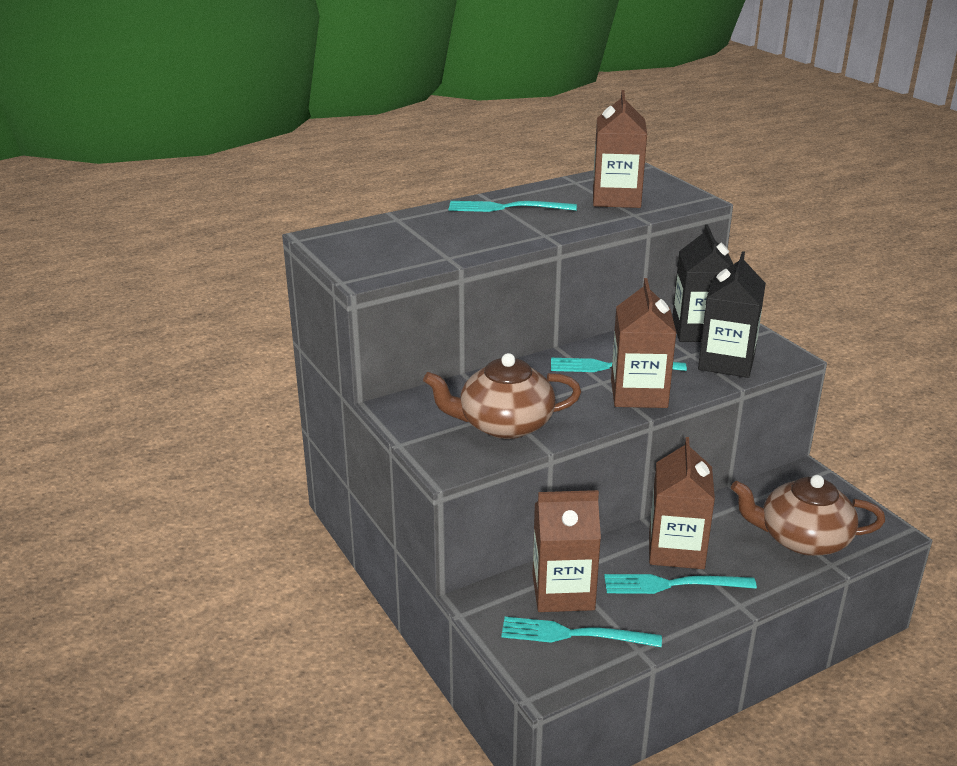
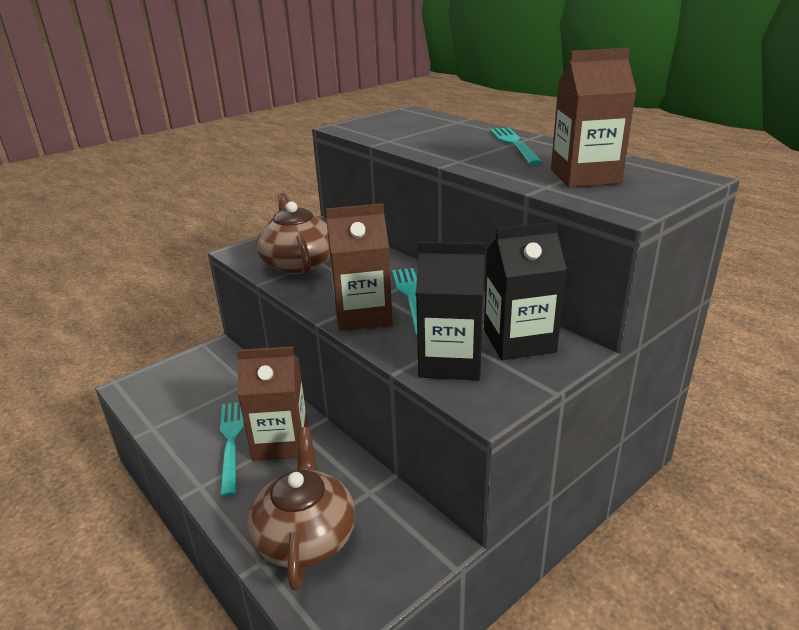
camera: 80 degrees right, 0 degrees up
(563, 592) = (224, 384): brown carton -> none
(573, 634) = (175, 394): turquoise fork -> none

